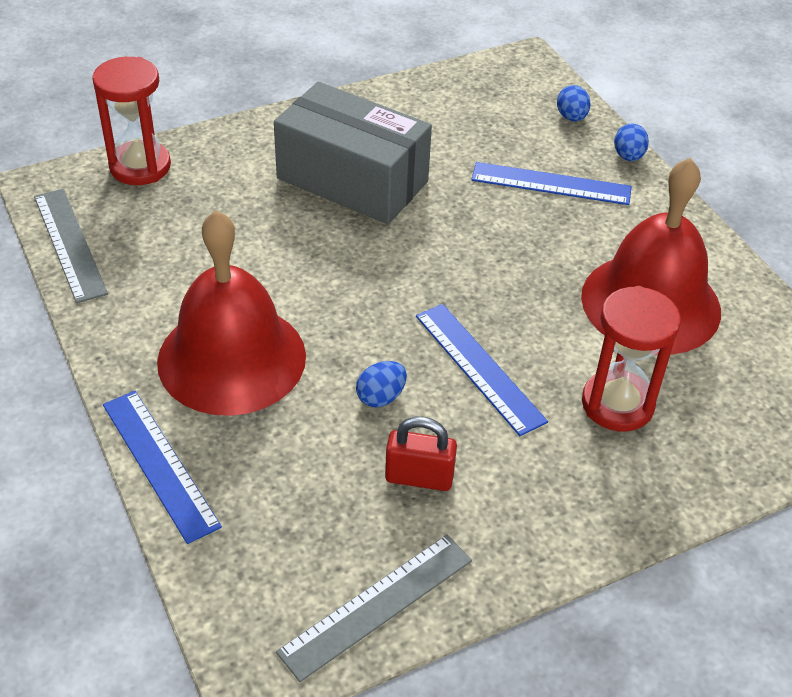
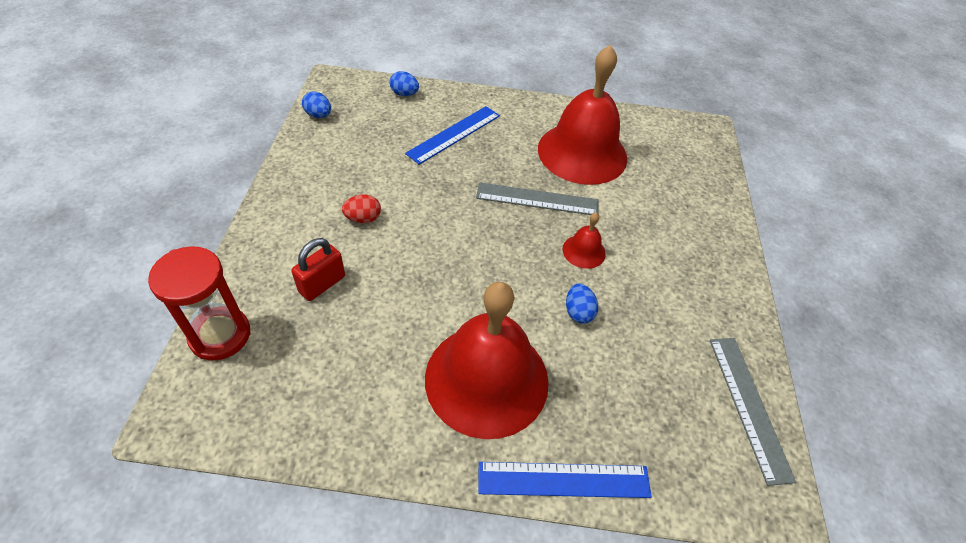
camera: 60 degrees left, 5 degrees up
(69, 244) = (267, 433): grey ruler -> grey ruler (537, 199)
(352, 180) = (363, 218): grey box -> red egg
(419, 477) = (656, 329): red padlock -> red padlock (322, 284)
(478, 368) = (584, 251): blue ruler -> red bell
(617, 404) = (649, 209): red hourglass -> none
(628, 156) = (460, 93): blue egg -> blue egg (318, 115)

